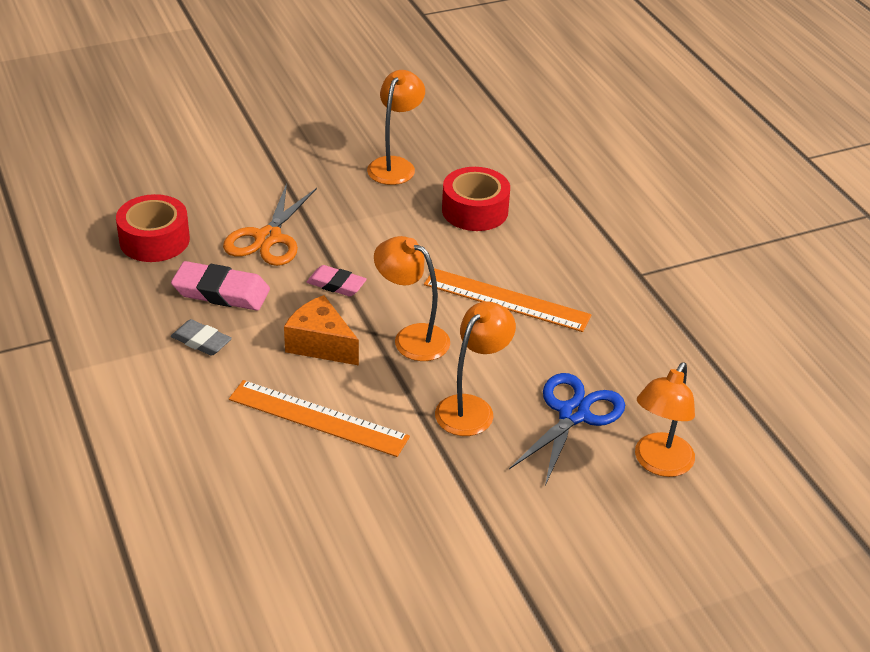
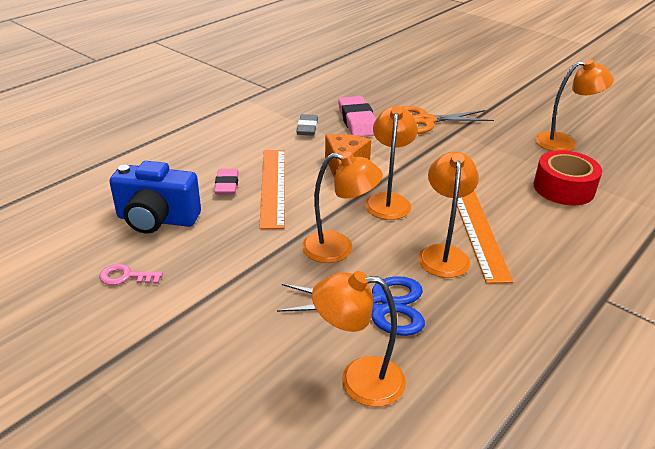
camera: 65 degrees right, 5 degrees down
(154, 240) = (379, 89): red tape -> none
(318, 541) = (157, 220): none -> blue camera
(336, 284) = (410, 156): pink eraser -> pink eraser (227, 185)
(416, 594) = (126, 276): none -> pink key
(525, 339) = (443, 254): none -> orange lamp

